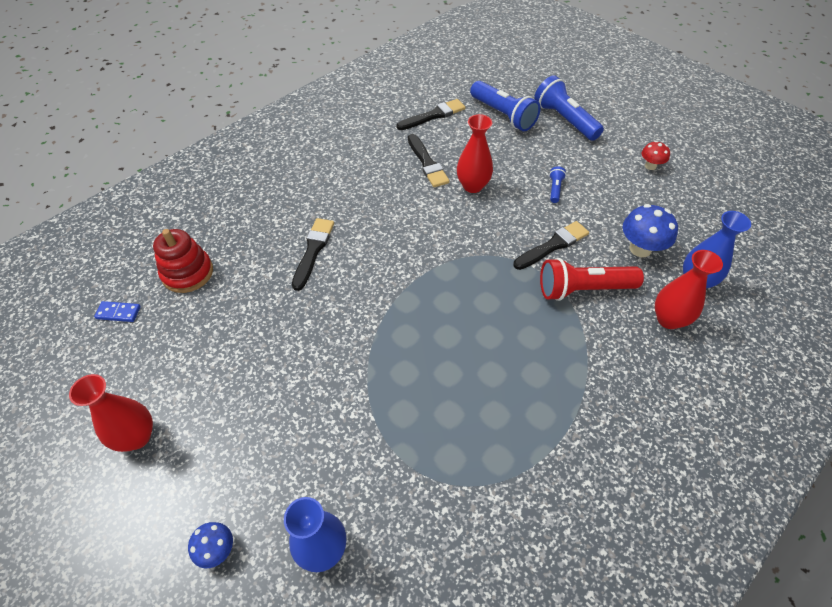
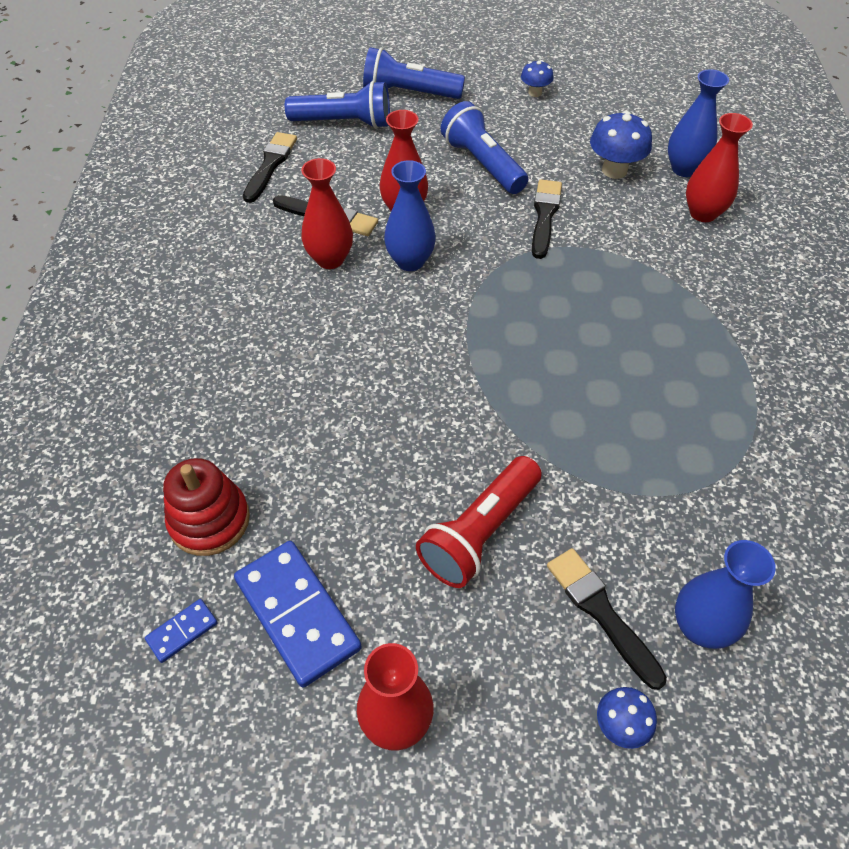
camera: 45 degrees left, 0 degrees up
(164, 348) = (297, 614): none -> blue domino
(313, 251) = (326, 386): black brush -> black brush (601, 612)
(399, 186) = (330, 259): none -> red vase
(438, 217) = (410, 261): none -> blue vase
(555, 189) = (482, 164): blue flashlight -> blue flashlight, size x2.20
(583, 289) = (614, 236): red flashlight -> red flashlight (479, 532)
(650, 166) = (535, 93): red mushroom -> blue mushroom

